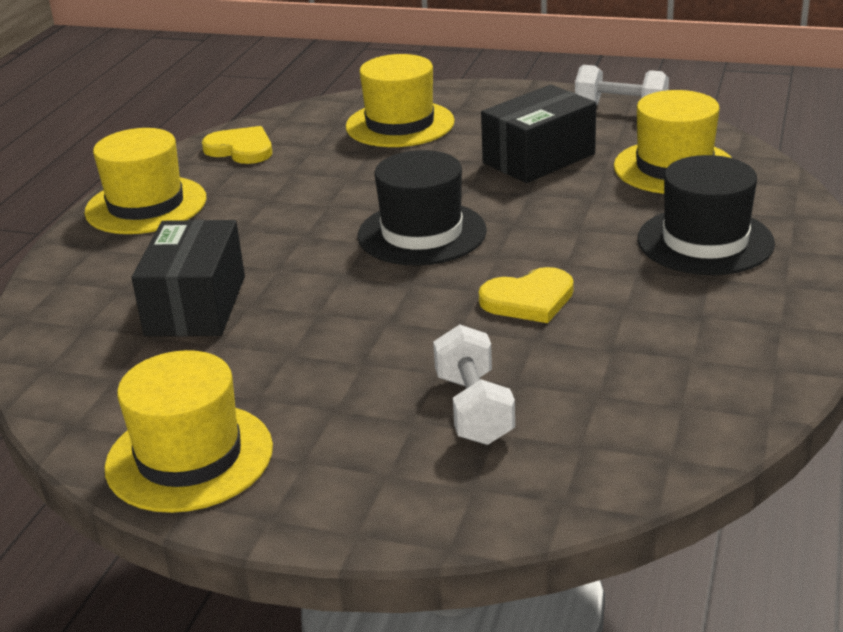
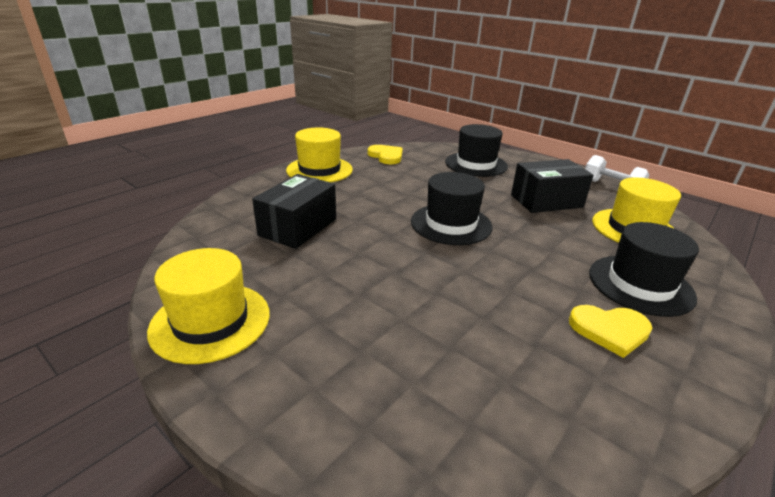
camera: 20 degrees right, 0 degrees up
(400, 124) = (476, 164): yellow hat -> black hat
(474, 409) = (409, 357): white dumbbell -> none
(529, 299) = (493, 286): yellow heart -> yellow heart (610, 330)

